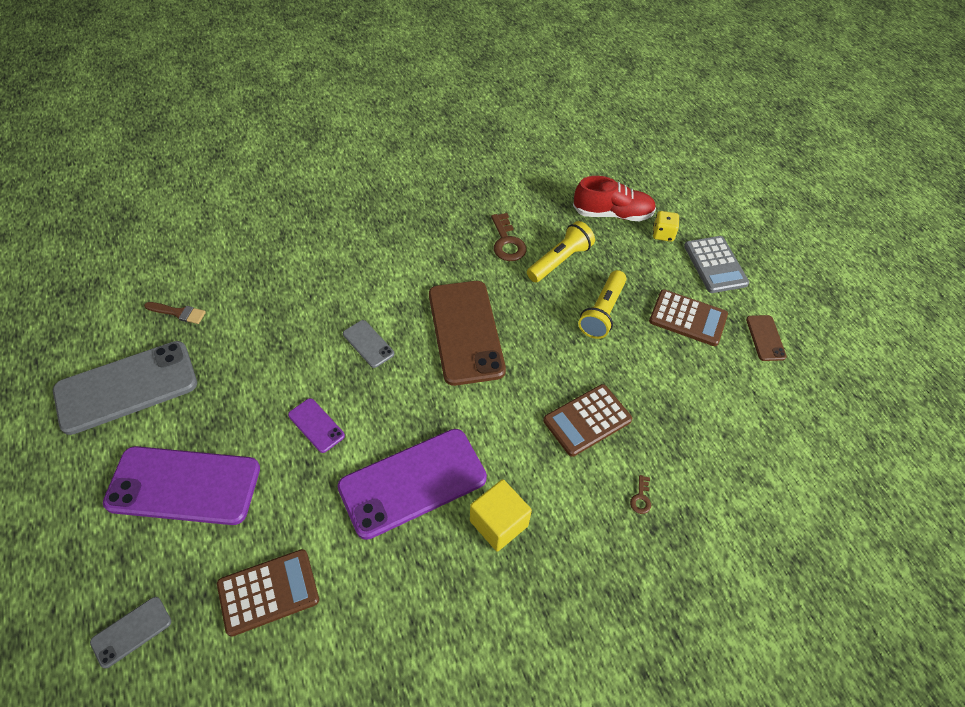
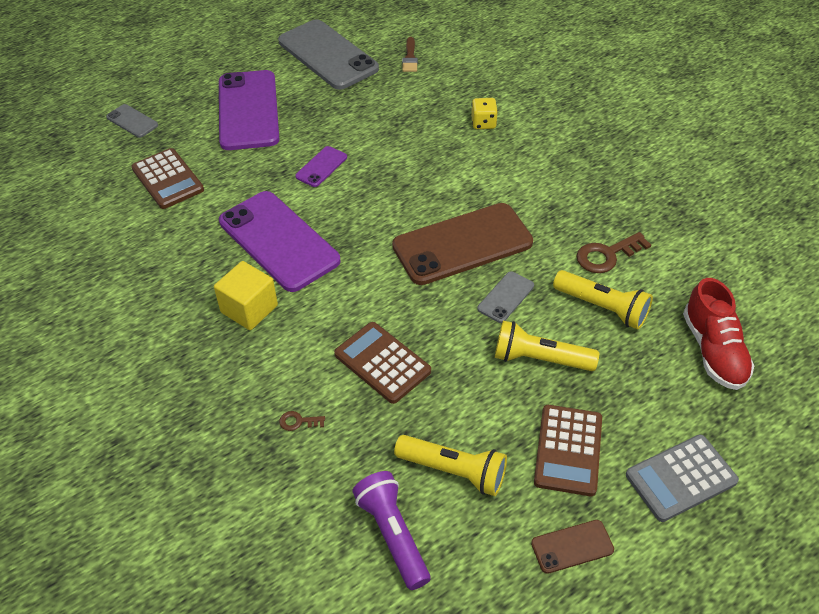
camera: 80 degrees right, 5 degrees down
(368, 344) = (420, 178): grey phone -> grey phone (506, 297)
(663, 234) = (707, 411): yellow dice -> yellow dice (483, 123)
(700, 393) = (453, 471): none -> yellow flashlight
(754, 446) = (393, 535): none -> purple flashlight

